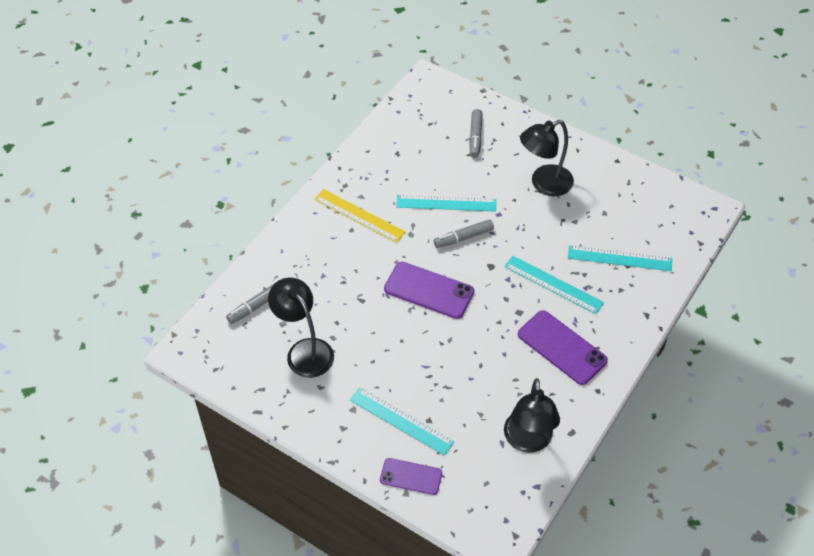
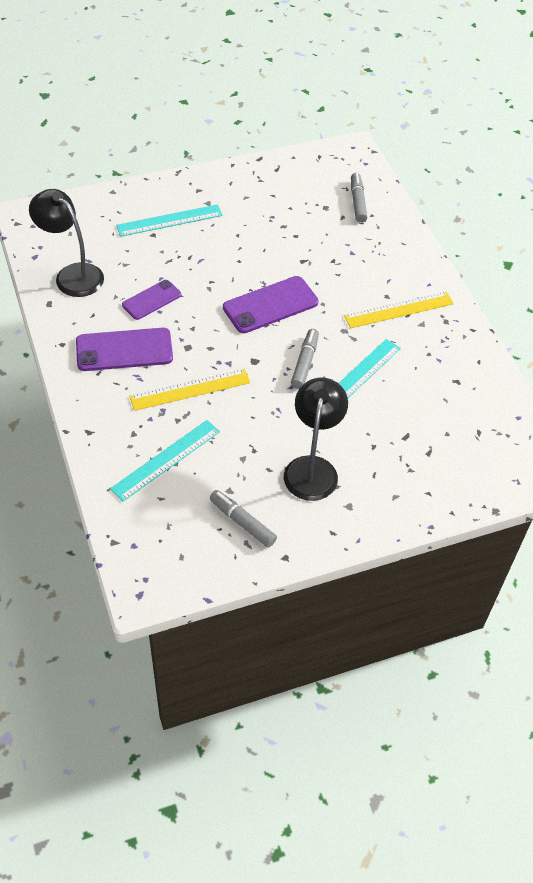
camera: 125 degrees right, 0 degrees up
(304, 350) = (287, 205): black lamp -> none
(411, 476) = (121, 200): purple phone -> purple phone (151, 300)
(475, 137) = (427, 456): grey marker -> grey marker (242, 522)
(553, 284) = (190, 389): turquoise ruler -> yellow ruler

